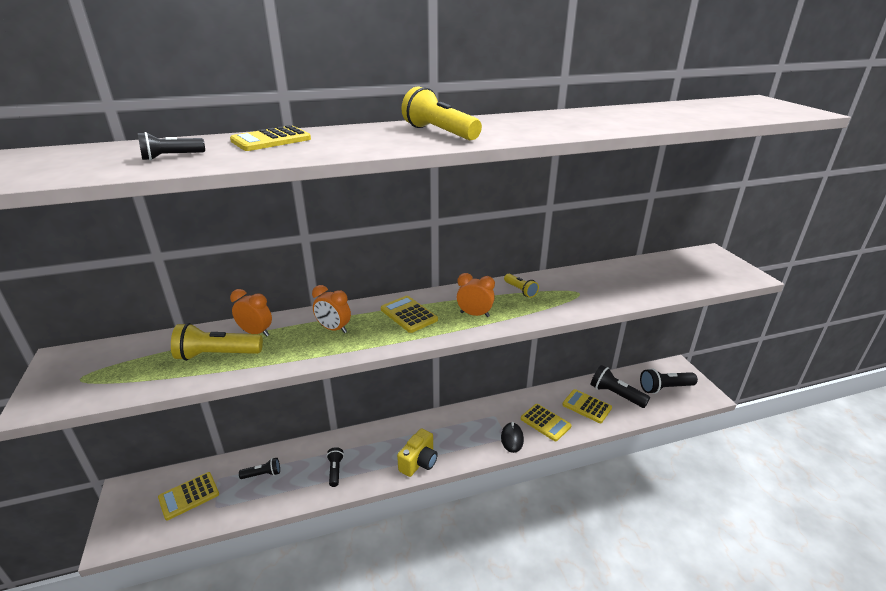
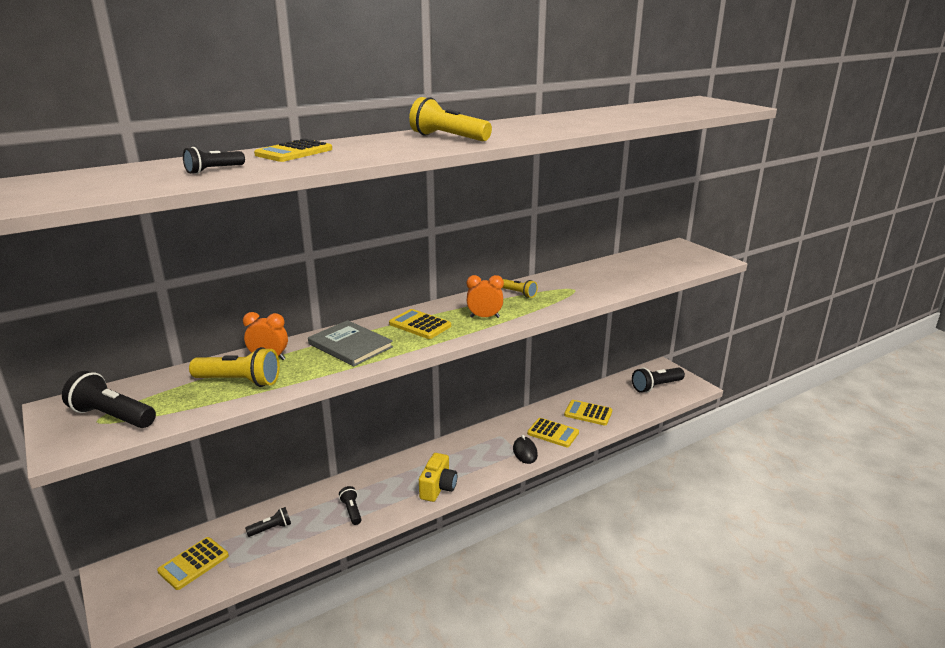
camera: 15 degrees left, 5 degrees down
(217, 355) = (239, 381): yellow flashlight -> yellow flashlight turned 150 degrees counterclockwise
(334, 329) = (350, 345): orange clock -> grey book
(616, 394) = (612, 399): black flashlight -> black flashlight (112, 416)

